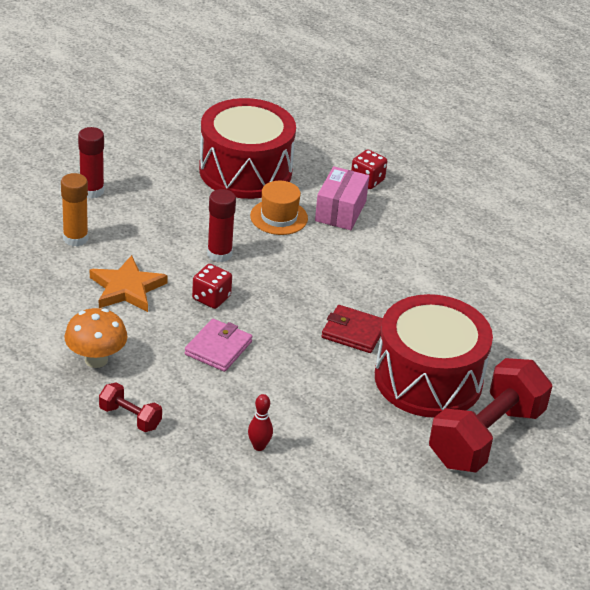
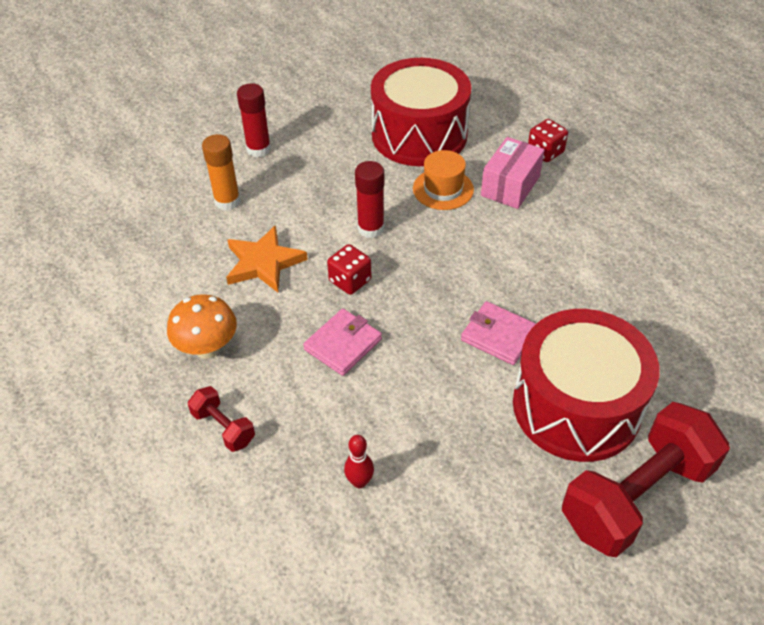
camera: 15 degrees right, 10 degrees up
(353, 332) = (498, 335): red wallet -> pink wallet

